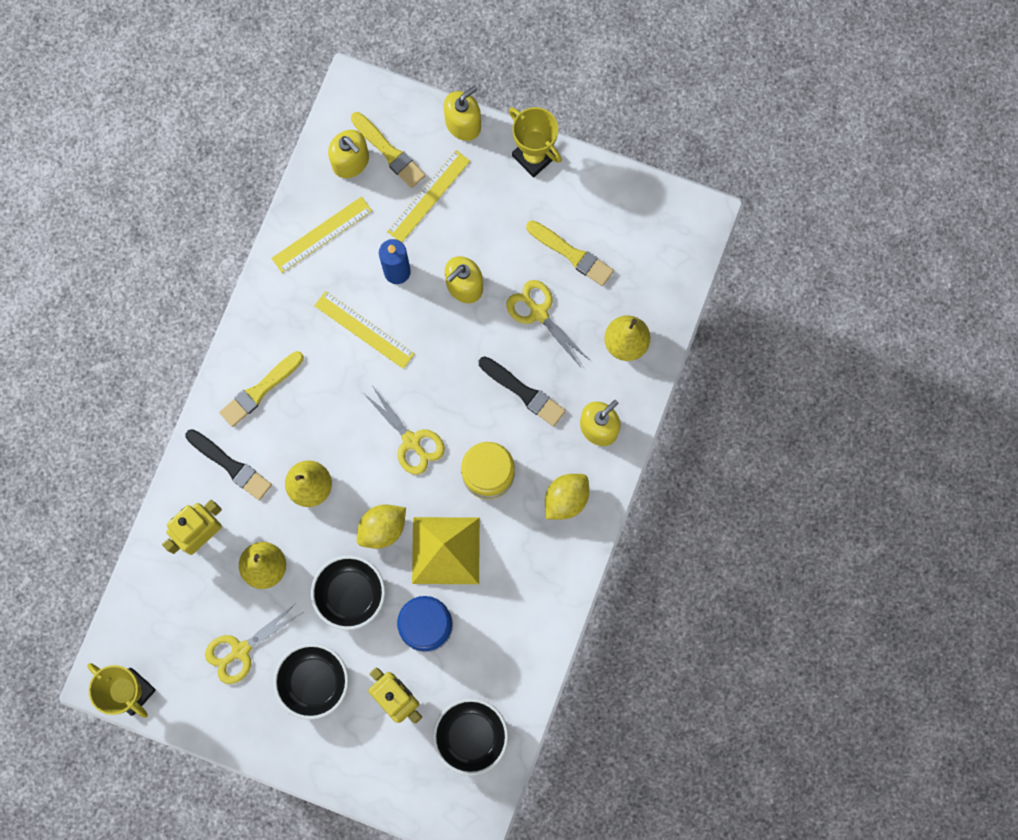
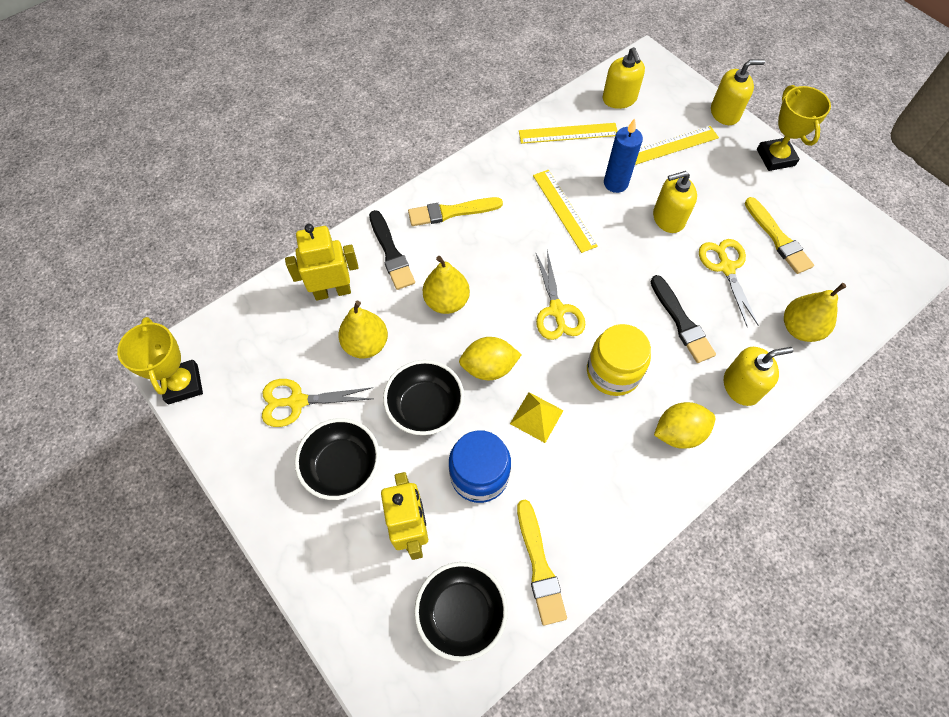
camera: 30 degrees right, 15 degrees down
(389, 152) = (654, 105): yellow brush -> yellow brush (539, 565)
(445, 550) = (536, 417): yellow pyramid -> yellow pyramid, size x0.55

